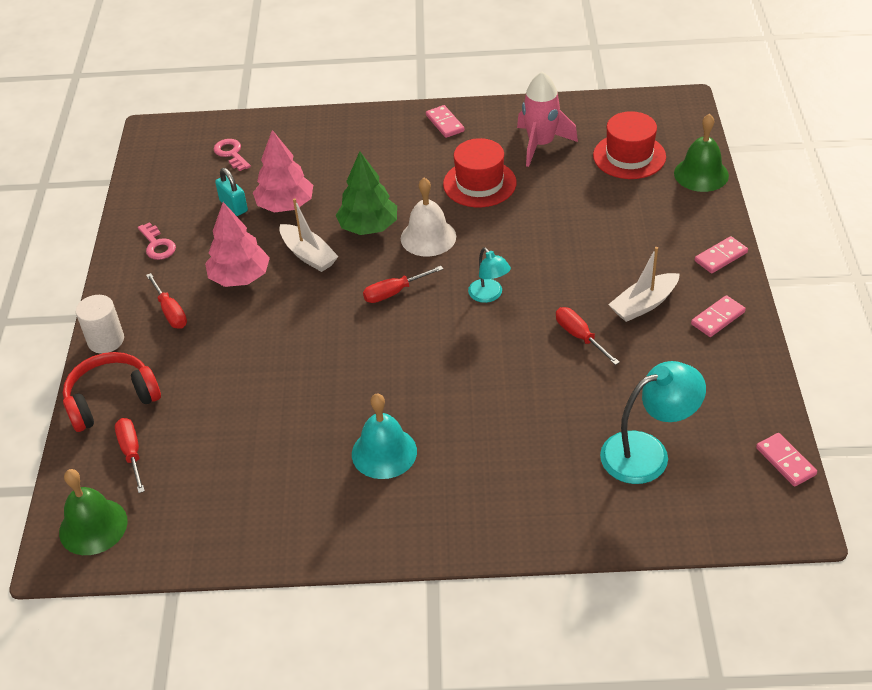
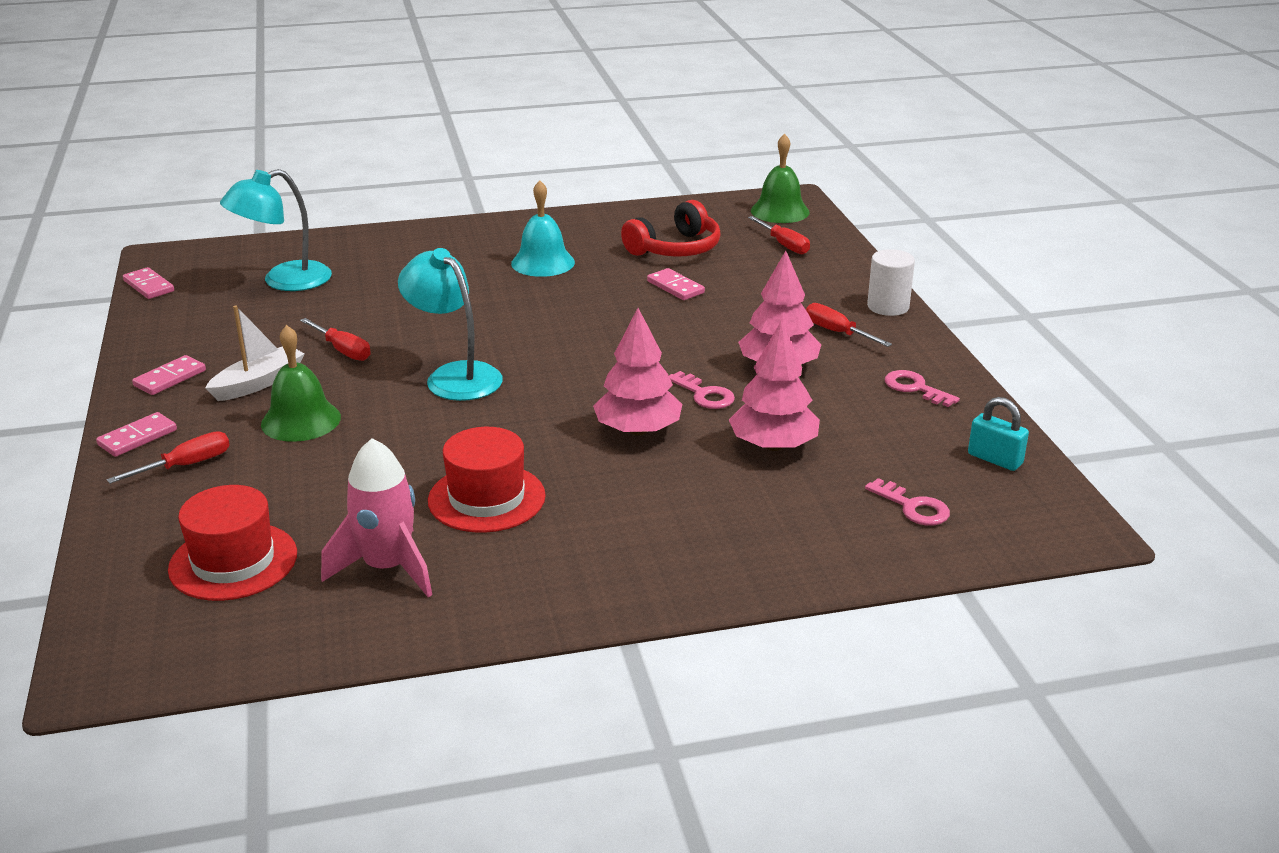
camera: 165 degrees right, 15 degrees down
(111, 400) = (836, 271): red headphones -> red headphones (675, 249)
(233, 206) = (849, 438): turquoise padlock -> turquoise padlock (995, 459)
(308, 255) = (704, 394): white boat -> pink key
(368, 227) = (637, 430): green tree -> pink tree
(394, 292) = (575, 369): red screwdriver -> red screwdriver (186, 465)
(428, 237) = (549, 426): white bell -> none
(445, 123) = (567, 591): pink domino -> pink domino (675, 287)
(489, 295) = (454, 376): turquoise lamp -> turquoise lamp, size x1.73
(701, 174) = (118, 543): green bell -> green bell (301, 420)

